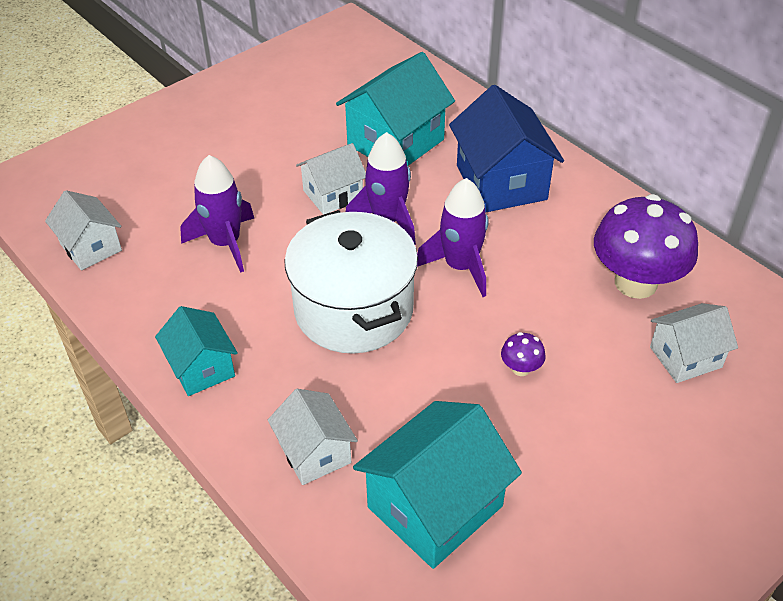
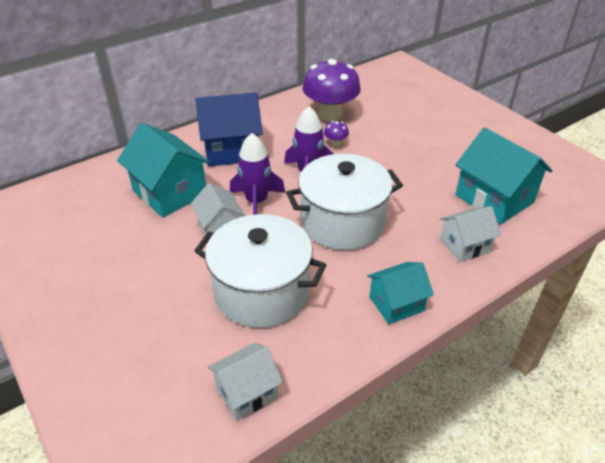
camera: 85 degrees left, 5 degrees down
(225, 243) = (262, 291): purple rocket -> white pot
(521, 368) = (393, 159): purple mushroom -> purple mushroom (335, 143)
(685, 357) = (384, 108): white house -> none

